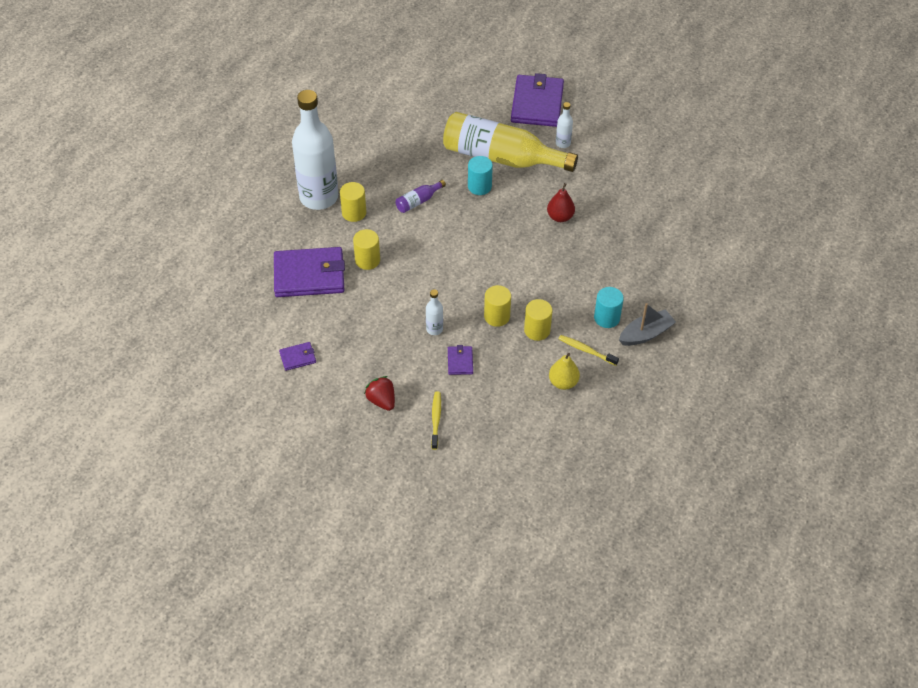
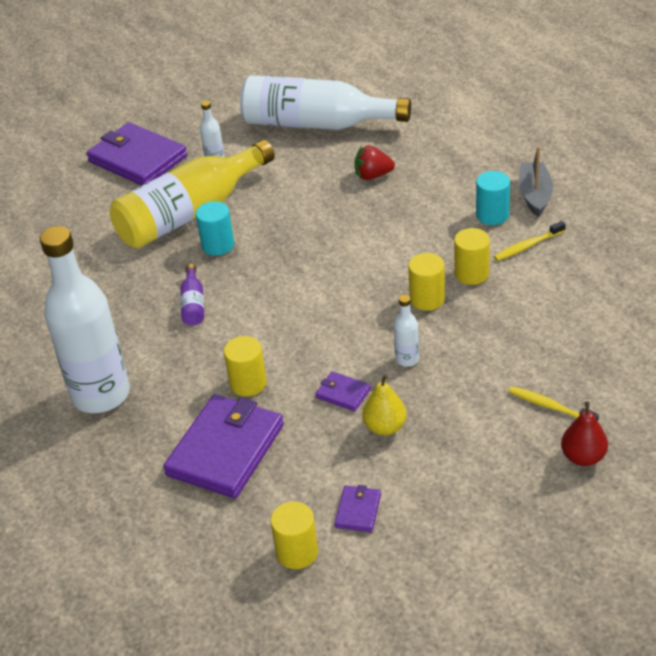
camera: 55 degrees left, 10 degrees down
(354, 213) = (158, 369): yellow cylinder -> yellow cylinder (297, 552)
(381, 400) = (488, 448): red strawberry -> red strawberry (373, 175)
(460, 361) = (473, 354): purple wallet -> purple wallet (343, 393)
(560, 217) = (320, 199): red pear -> red pear (583, 457)
(563, 382) = (562, 279): yellow pear -> yellow pear (385, 427)
(641, 177) = (316, 124): none -> white bottle

